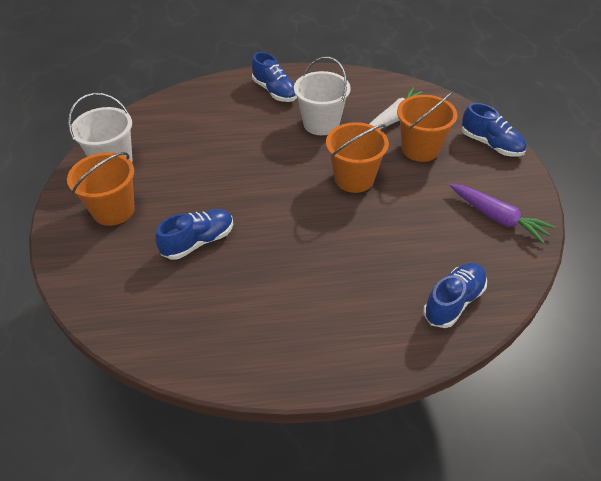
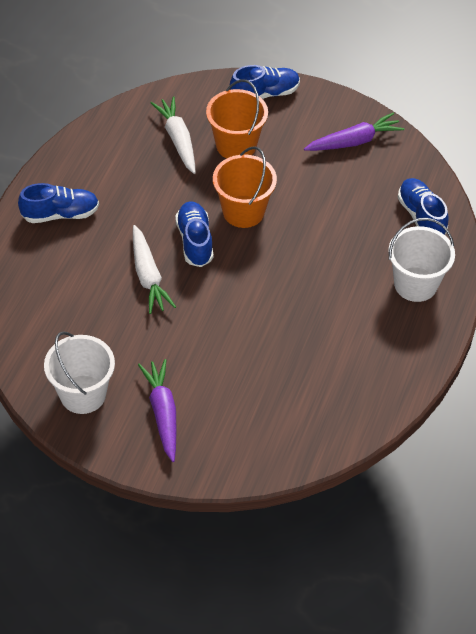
camera: 65 degrees left, 5 degrees up
(113, 210) = (162, 413): orange bucket -> purple carrot
(198, 242) = (251, 358): blue shoe -> blue shoe (195, 241)
(247, 152) = (148, 276): none -> white carrot
(321, 124) = (145, 200): white bucket -> white bucket (415, 284)

